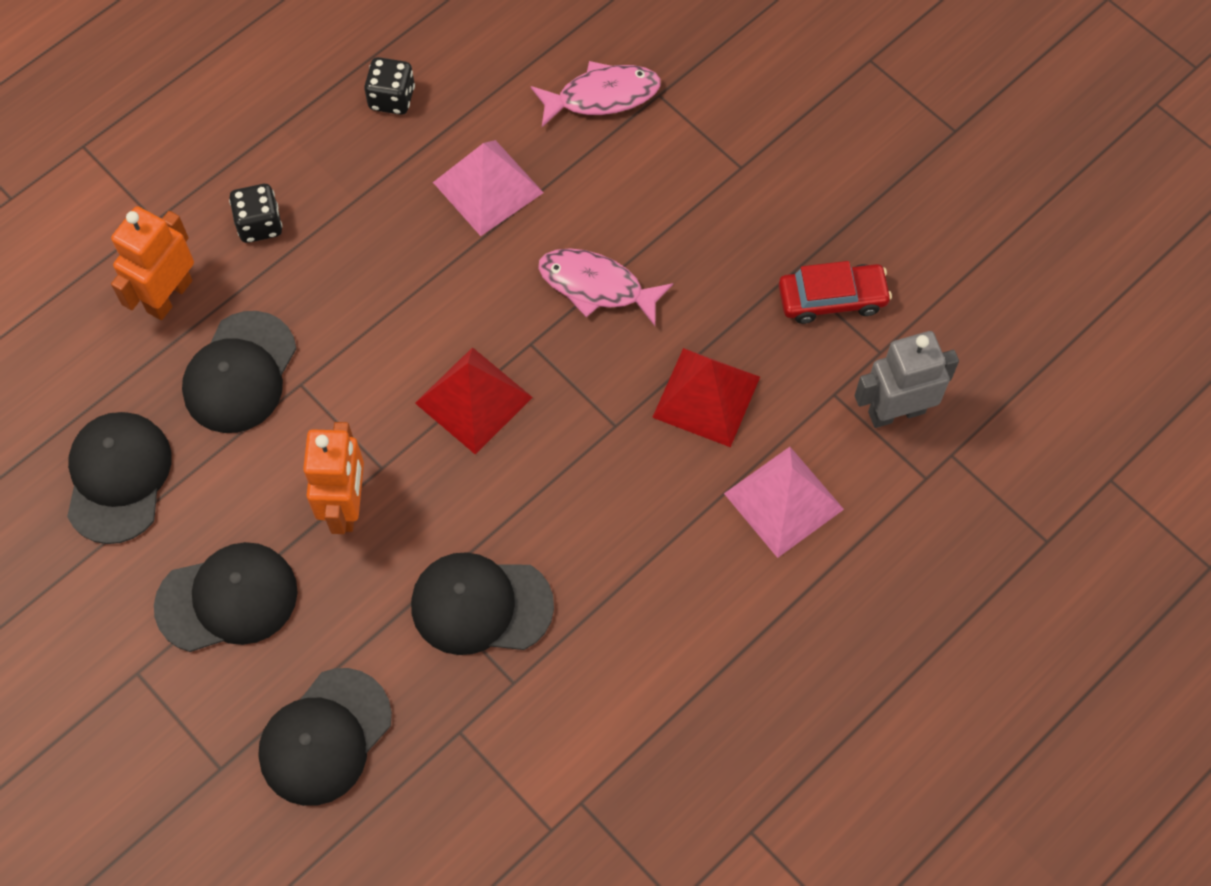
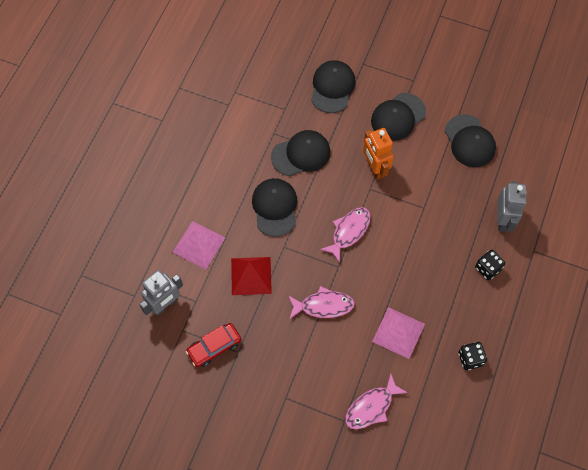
camera: 155 degrees right, 0 degrees up
(169, 296) = (503, 220): orange robot -> grey robot
(240, 373) = (451, 201): black cap -> black cap (275, 207)
(473, 400) = (349, 232): red pyramid -> pink fish

